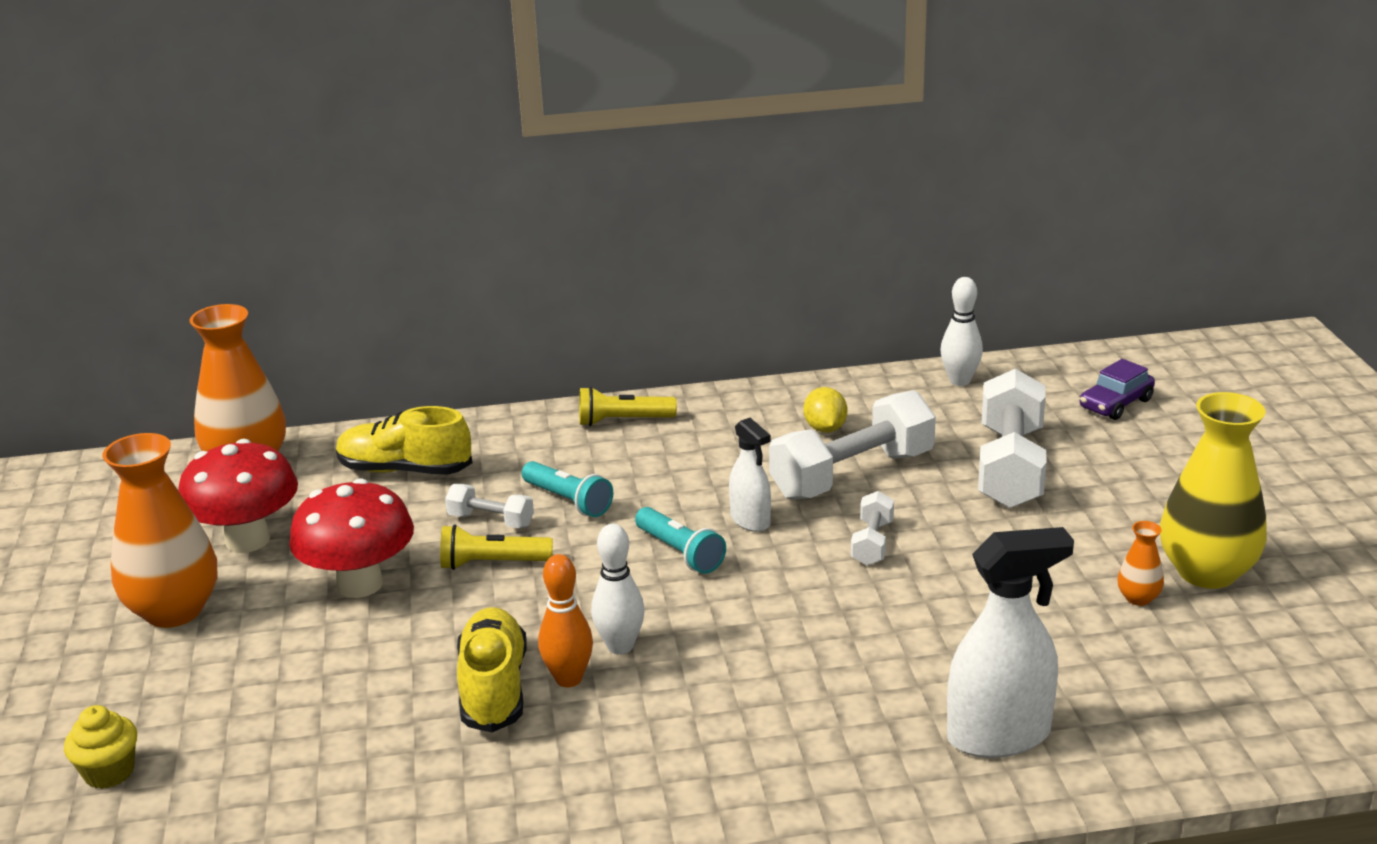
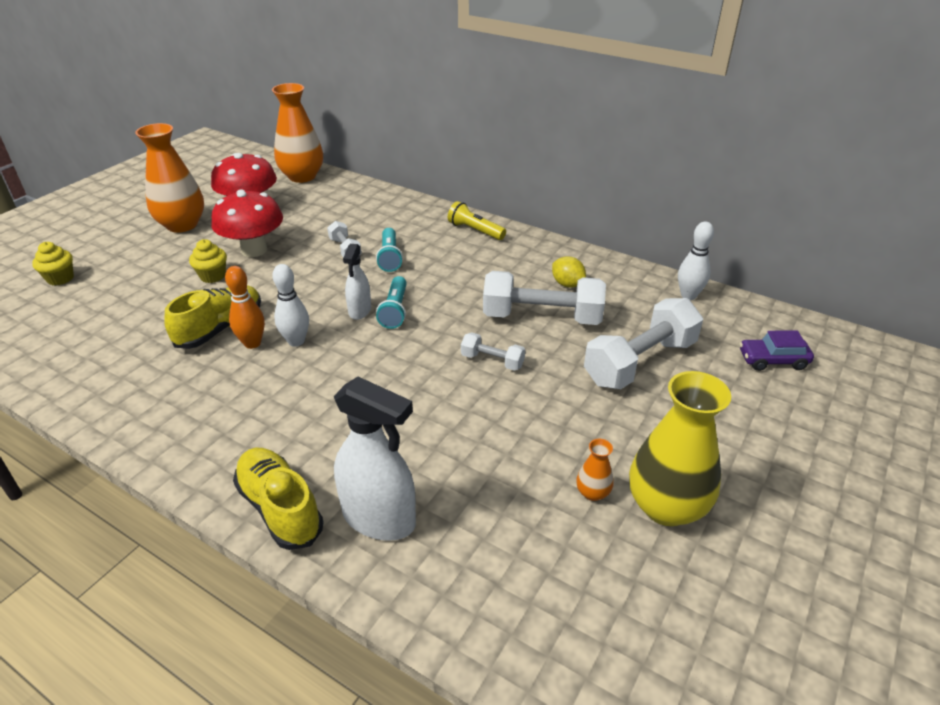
camera: 40 degrees right, 10 degrees up
(360, 642) = (213, 276): none -> yellow cupcake
(405, 470) = (351, 208): yellow shoe -> yellow shoe (280, 508)
(492, 563) = (313, 269): yellow flashlight -> none
(750, 520) = (452, 313): white spray bottle -> white spray bottle (359, 310)
(825, 428) = (567, 284): yellow lemon -> yellow lemon turned 75 degrees counterclockwise
(872, 543) = (492, 361): white dumbbell -> white dumbbell turned 60 degrees clockwise

